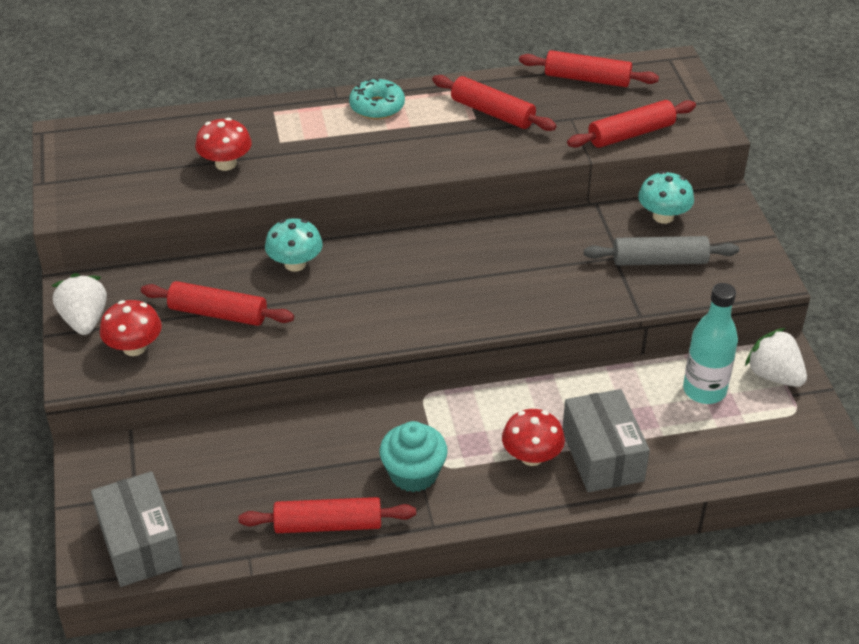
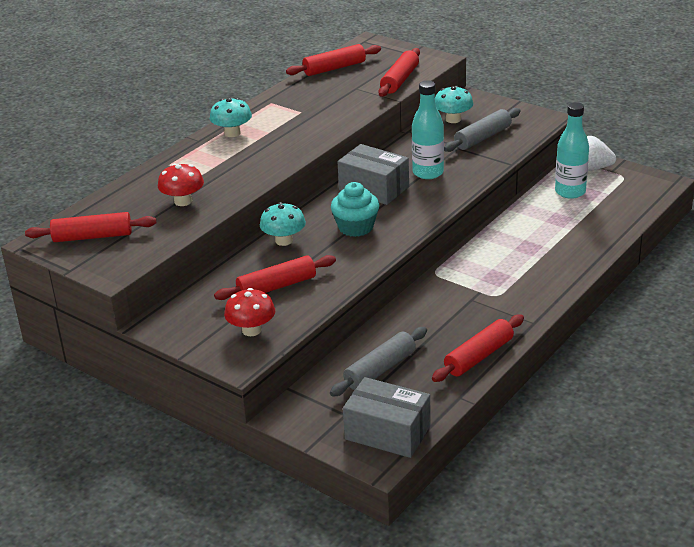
camera: 40 degrees left, 10 degrees down
(84, 320) = (194, 336): white strawberry -> none
(226, 470) = (380, 370): none -> grey rolling pin
(377, 107) = (232, 133): turquoise donut -> turquoise mushroom
(413, 473) = (486, 308): turquoise cupcake -> turquoise cupcake (356, 227)
(492, 112) = (307, 105): red rolling pin -> red rolling pin (92, 236)
(531, 456) = (533, 265): red mushroom -> none
(538, 270) = (428, 173): none -> turquoise bottle
(602, 456) = (566, 244): grey box -> grey box (374, 188)

